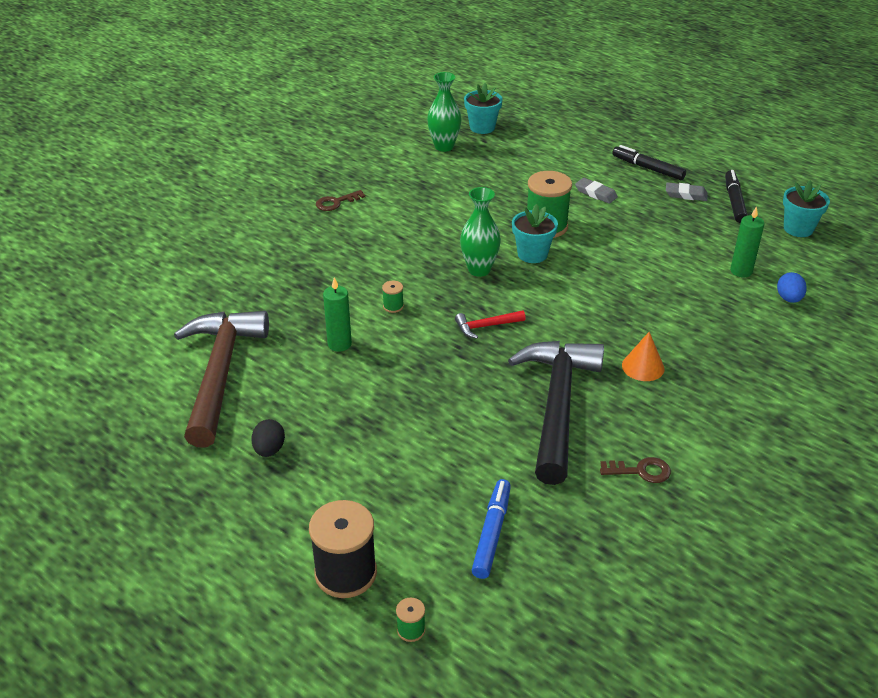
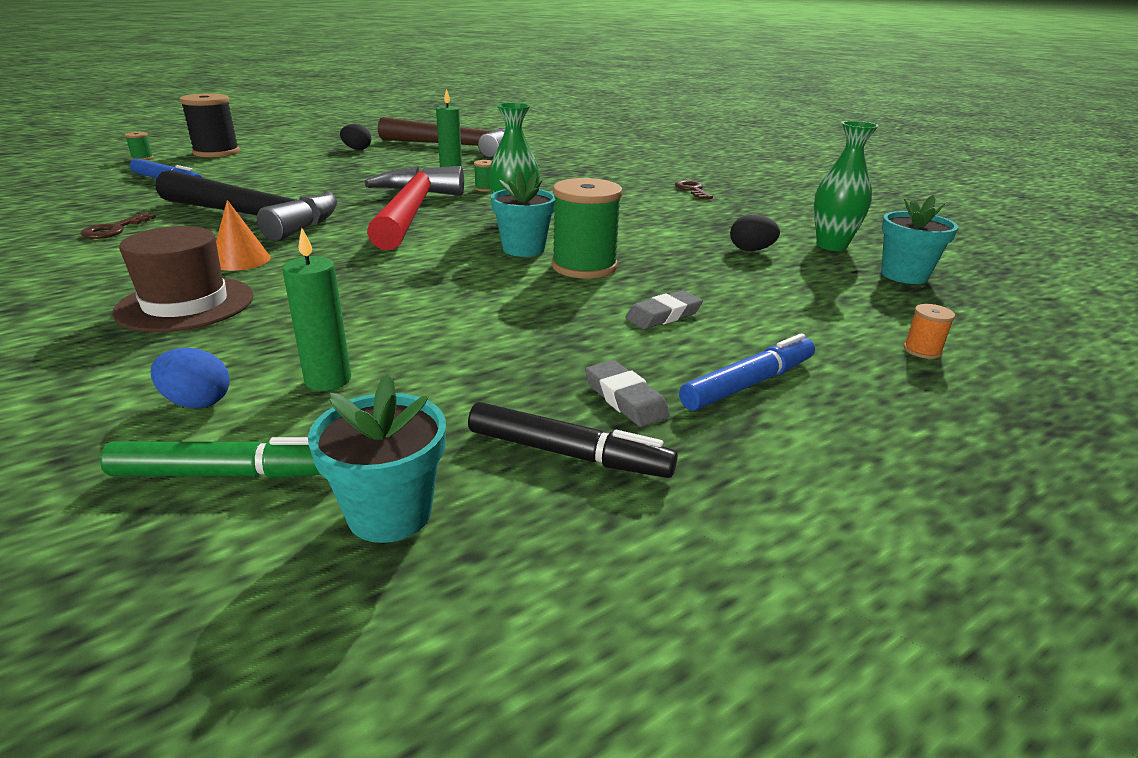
camera: 105 degrees right, 10 degrees down
(472, 173) = (751, 250): none -> black egg
(486, 326) = (411, 212): red hammer -> red hammer, size x2.47
(580, 129) = (922, 350): none -> orange spool
(648, 168) = (748, 384): black marker -> blue marker
(686, 194) = (625, 399): grey eraser -> grey eraser turned 60 degrees counterclockwise
(717, 354) = (186, 304): none -> brown hat
(815, 269) = (229, 474): none -> green marker

